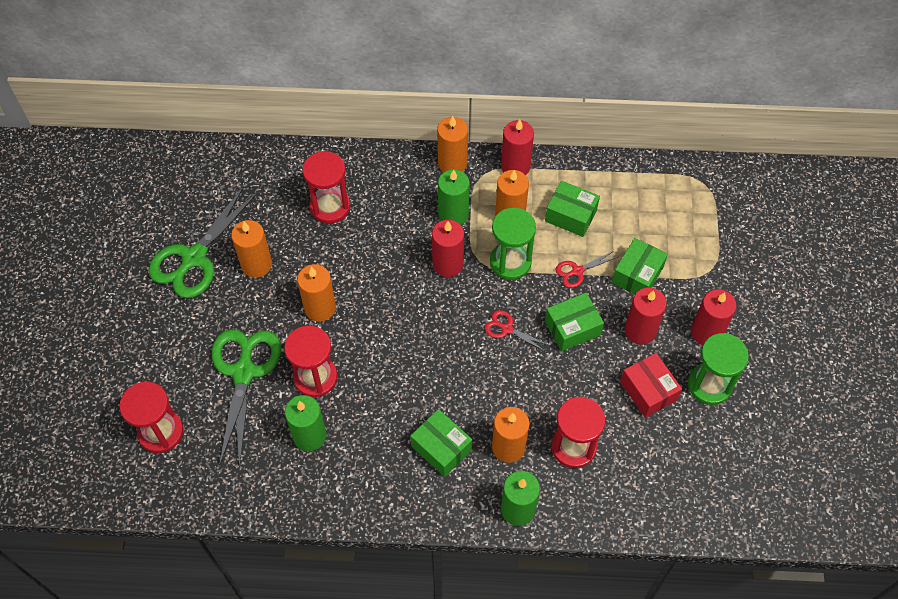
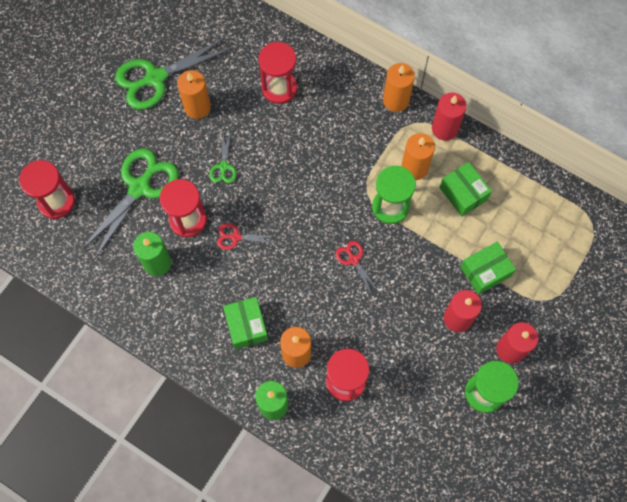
camera: 30 degrees right, 10 degrees up
(320, 308) = (223, 167): orange candle -> green scissors
(448, 264) = (340, 183): red candle -> none
(453, 215) = (370, 144): green candle -> none
(572, 328) = (405, 287): green box -> none
(577, 271) = (438, 242): red scissors -> red scissors (236, 237)
(648, 391) = (432, 370): red box -> none

